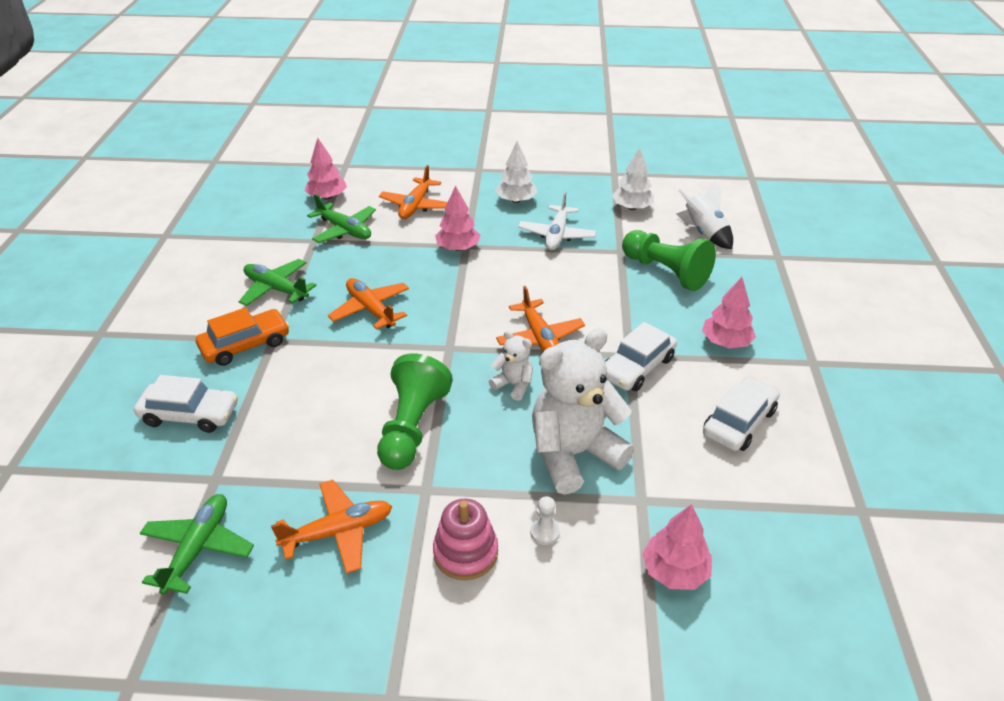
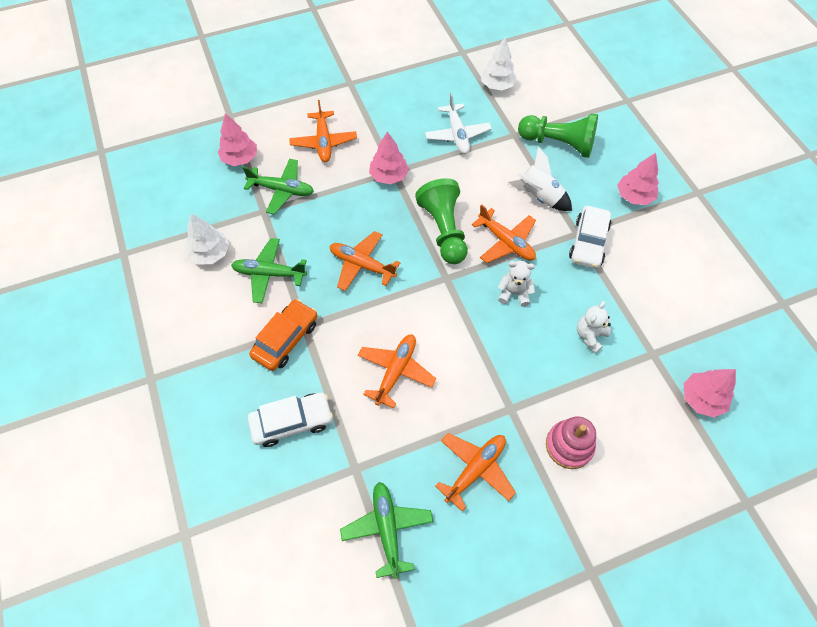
camera: 25 degrees left, 20 degrees up
(329, 409) = (395, 371): none -> orange plane
(412, 427) = (467, 360): green pawn -> green pawn (444, 230)
(516, 200) = (403, 108): white tree -> white tree (210, 254)
(545, 532) = (608, 406): white pawn -> none
(573, 454) = (590, 336): white teddy bear -> white teddy bear, size x0.47
(704, 233) = (564, 94): white rocket -> white rocket (539, 196)
(739, 422) = (678, 263): white car -> none

